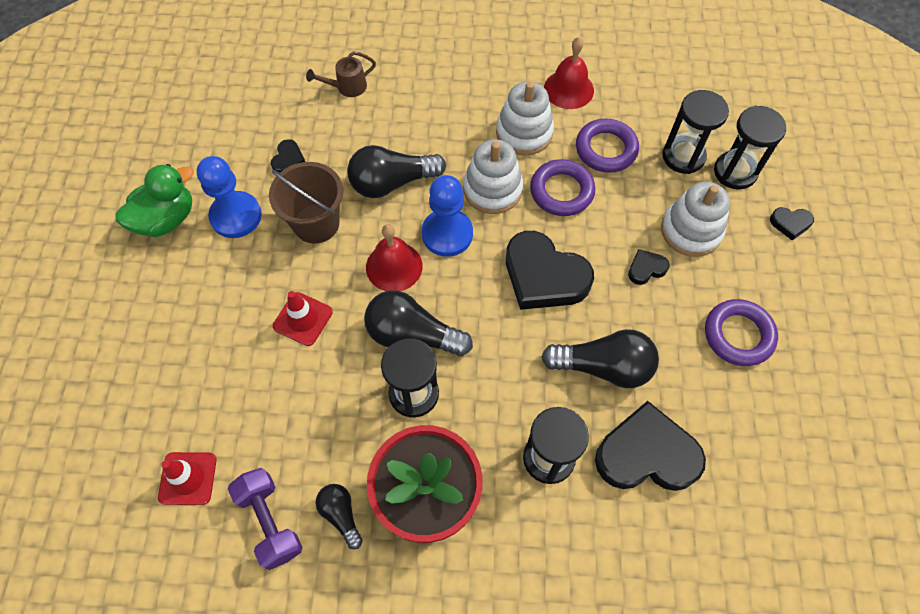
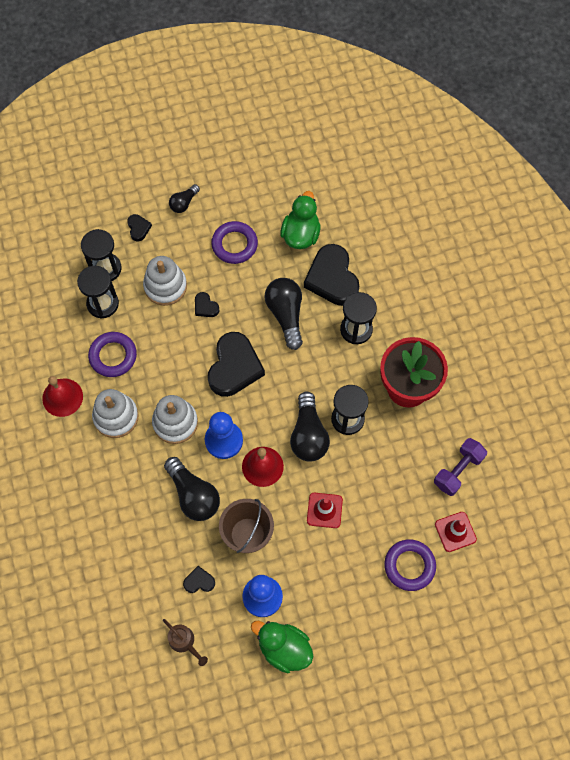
camera: 110 degrees left, 5 degrees up
(341, 514) = (437, 432): black light bulb -> black light bulb (184, 203)
(347, 87) = (113, 567): brown watering can -> brown watering can (184, 642)
(561, 191) = (161, 376): purple ring -> purple ring (409, 566)
(736, 434) = (300, 234): none -> green duck

